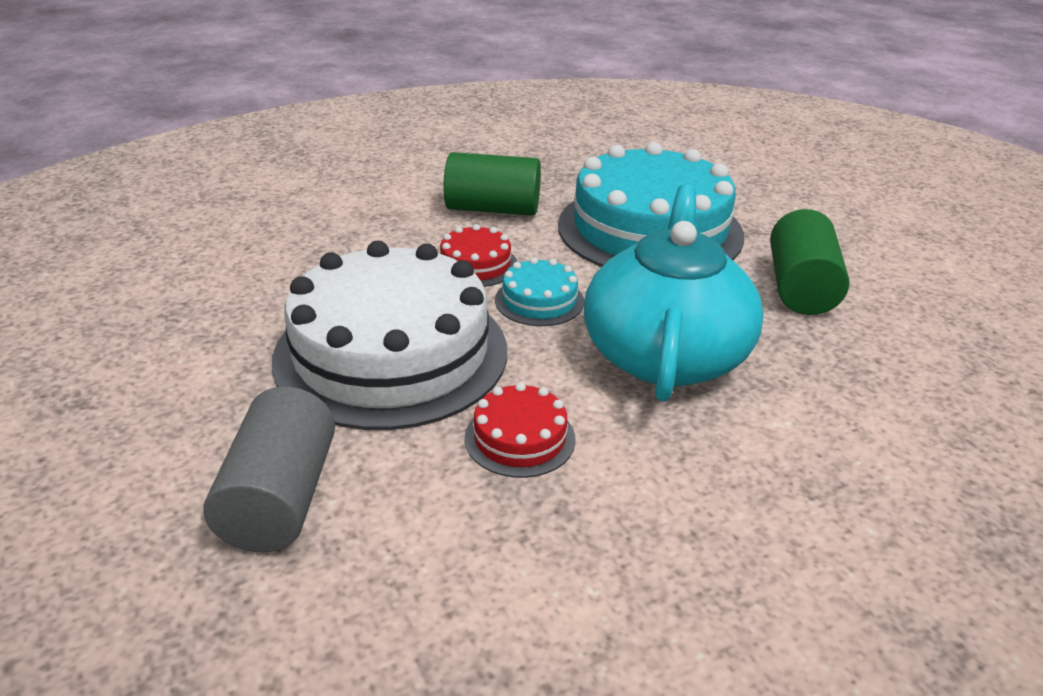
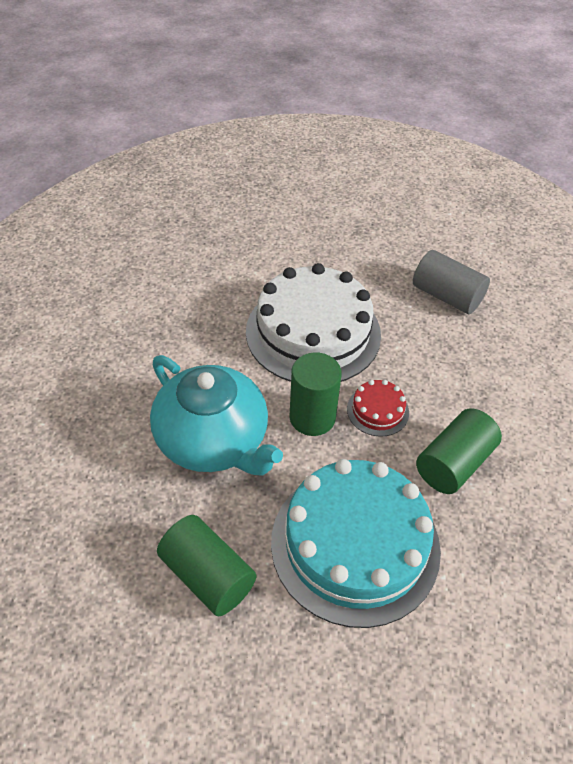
camera: 125 degrees right, 15 degrees up
(280, 498) = (244, 264): grey cylinder -> grey cylinder (446, 296)
(520, 438) = (209, 345): red cake -> none
(539, 301) = (312, 417): turquoise cake -> green cylinder

